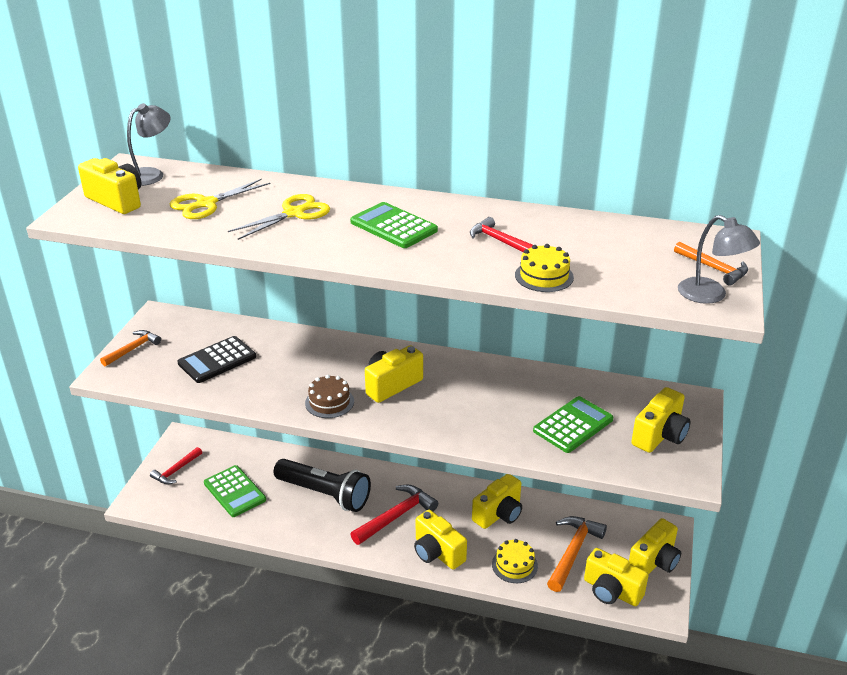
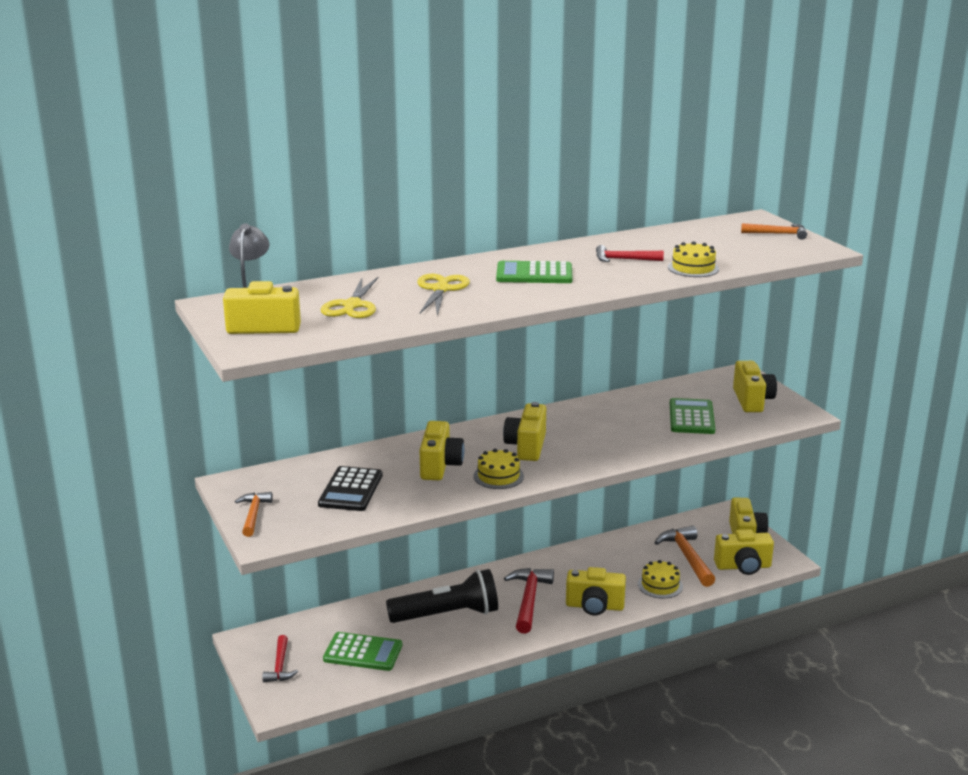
camera: 40 degrees left, 10 degrees down
(329, 402) = (498, 476): brown cake -> yellow cake
(499, 514) = (603, 560): yellow camera -> yellow camera (440, 466)
(710, 295) = (803, 247): grey lamp -> none

